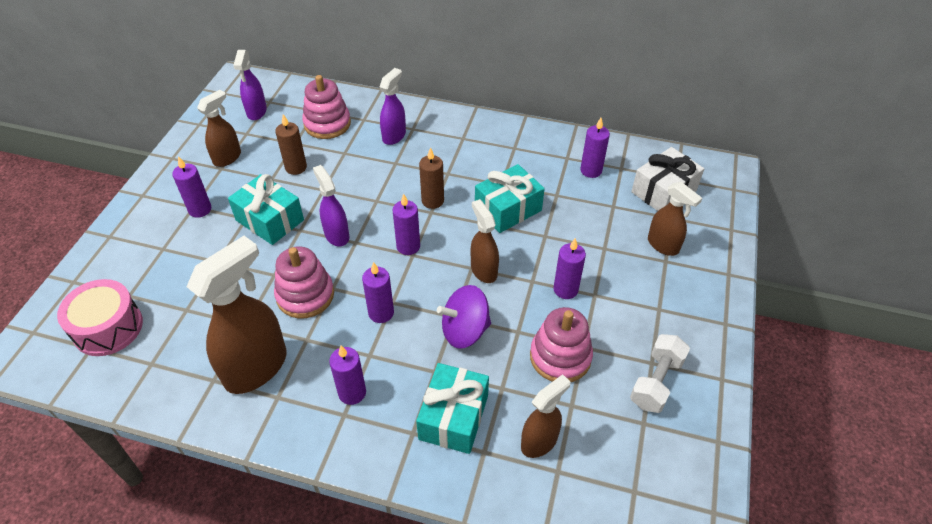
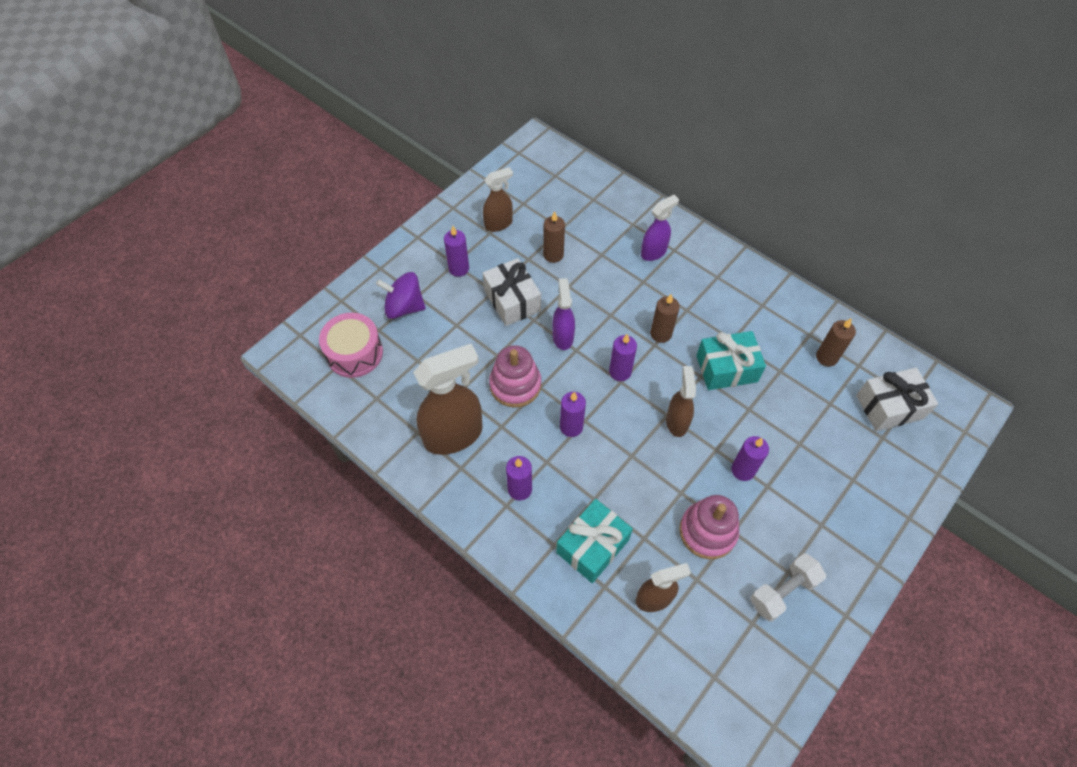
camera: 25 degrees right, 10 degrees up
(256, 112) = (540, 183): purple spray bottle -> none
(270, 220) = (512, 300): turquoise gift -> white gift
(327, 124) = (598, 218): pink stacking toy -> none
(465, 331) = (635, 472): purple spinning top -> purple spinning top (404, 307)
(591, 170) = (826, 357): purple candle -> brown candle
(663, 245) = (859, 463): brown spray bottle -> none

